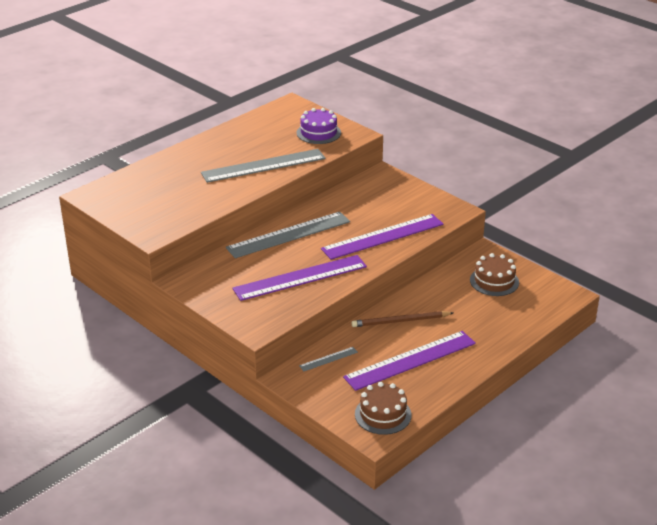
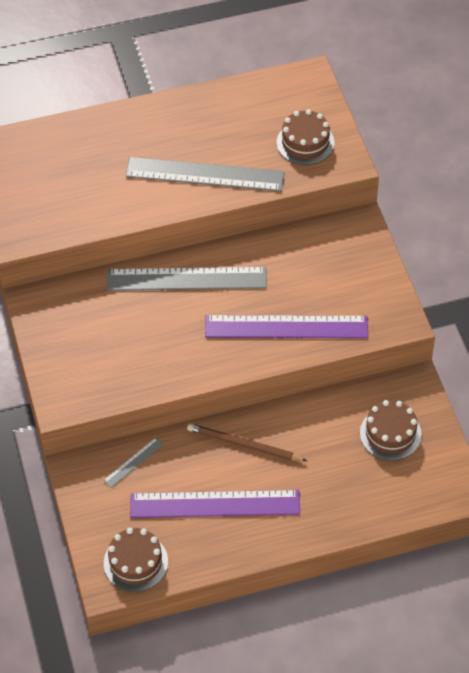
camera: 30 degrees right, 20 degrees up
(300, 278) = (154, 350): purple ruler -> none
(318, 133) = (305, 142): purple cake -> brown cake
(328, 359) = (133, 462): grey ruler -> grey ruler turned 45 degrees counterclockwise

